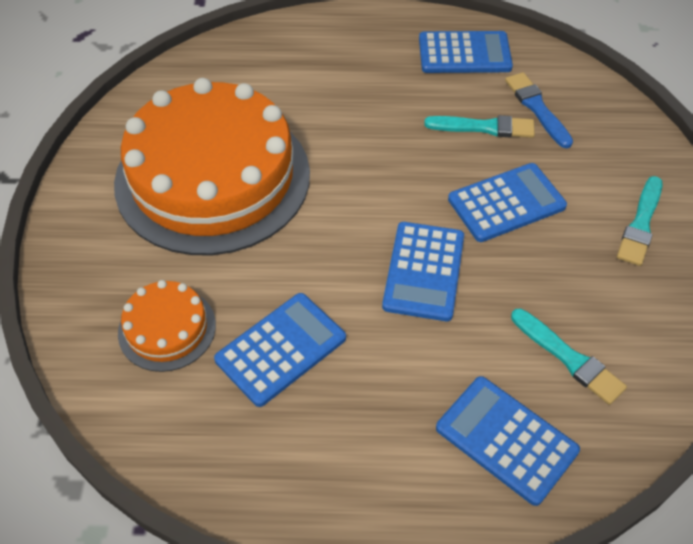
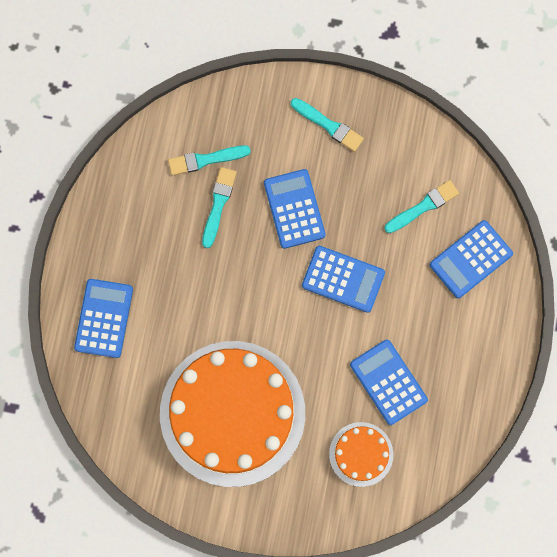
camera: 80 degrees left, 25 degrees up
(464, 53) = (133, 198): blue calculator -> blue calculator (104, 318)
(537, 108) = (206, 160): blue brush -> turquoise brush

